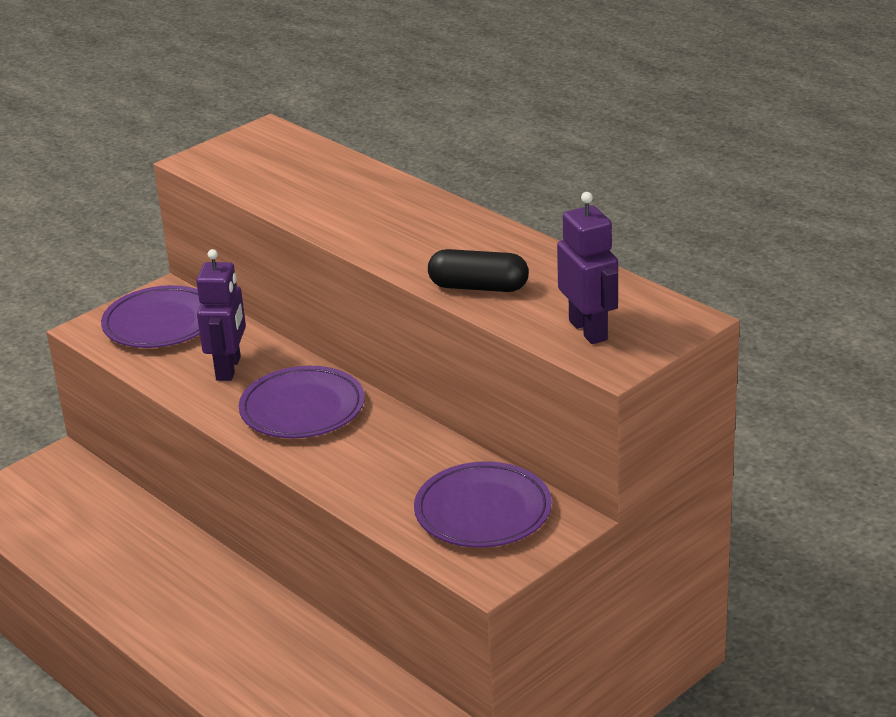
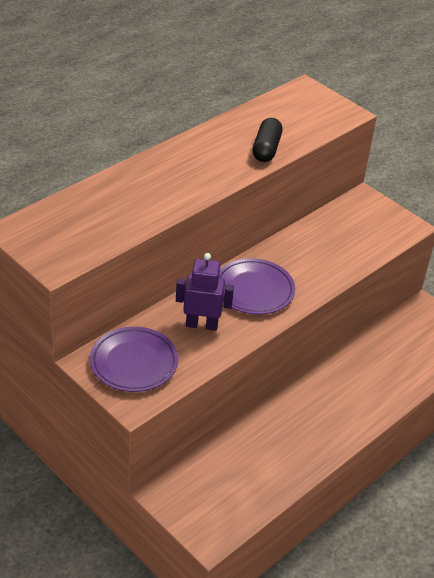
camera: 95 degrees left, 10 degrees up
(483, 511) = (357, 224): purple plate -> none
(588, 330) = (315, 117): purple robot -> none

